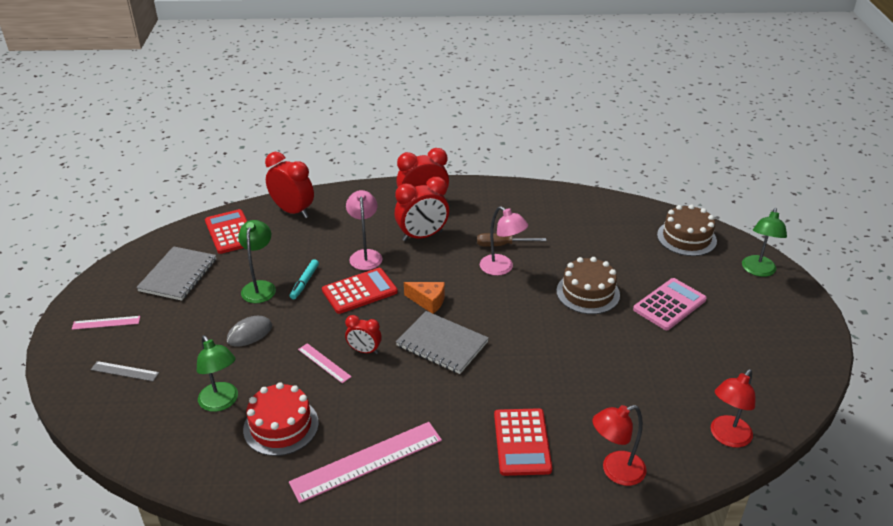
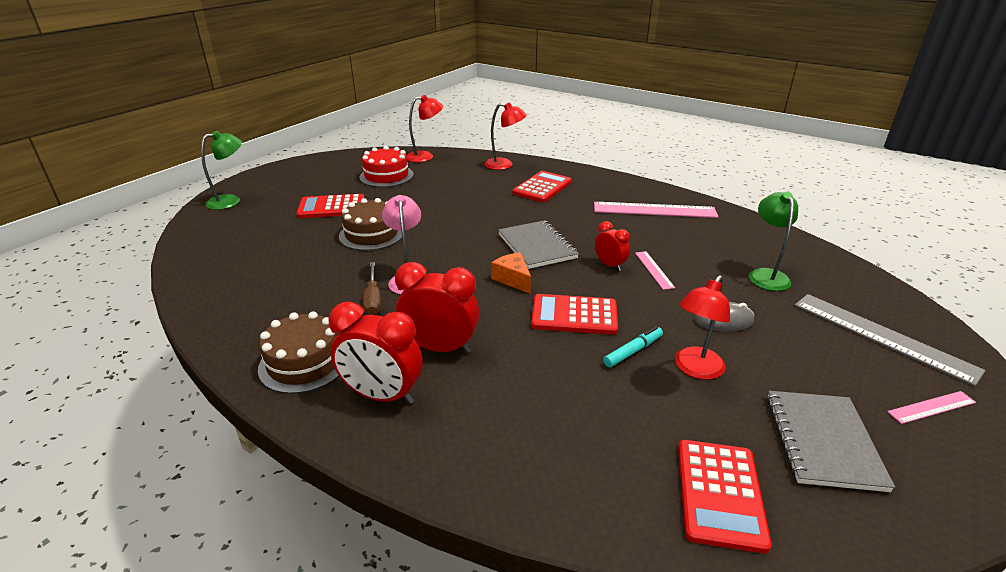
camera: 145 degrees left, 5 degrees down
(106, 323) = (931, 407): pink ruler -> pink ruler turned 45 degrees counterclockwise
(124, 371) = (882, 336): grey ruler -> grey ruler, size x2.03
(178, 275) = (822, 441): grey notebook -> grey notebook turned 45 degrees counterclockwise
(260, 287) = (695, 369): green lamp -> red lamp
(281, 426) = (713, 245): red cake -> red cake (386, 176)
(293, 211) = (586, 488): red clock -> none
(365, 255) = (532, 354): pink lamp -> none
(502, 245) = (373, 299): brown screwdriver -> brown screwdriver turned 45 degrees clockwise
(669, 304) = (331, 207): pink calculator -> red calculator
(686, 238) = (217, 237): brown cake -> brown cake (304, 362)

